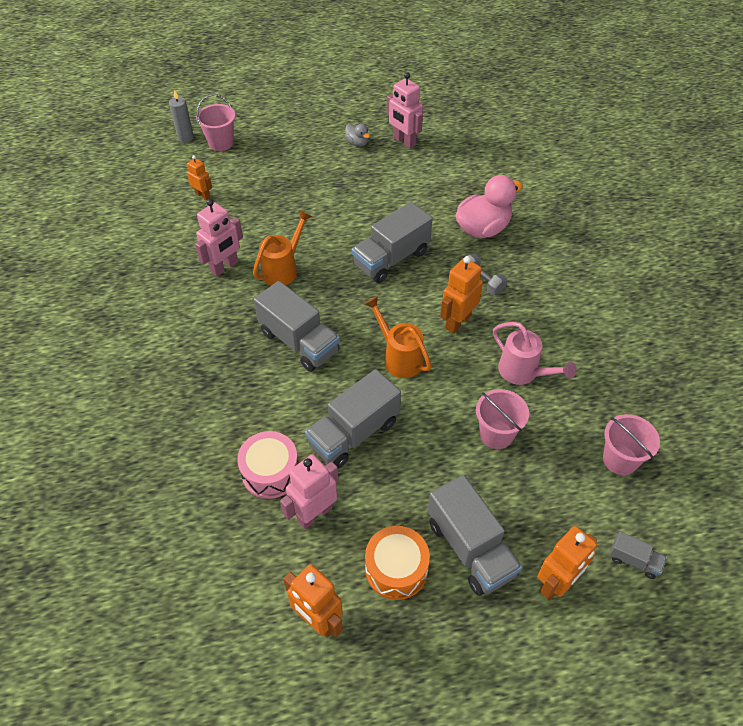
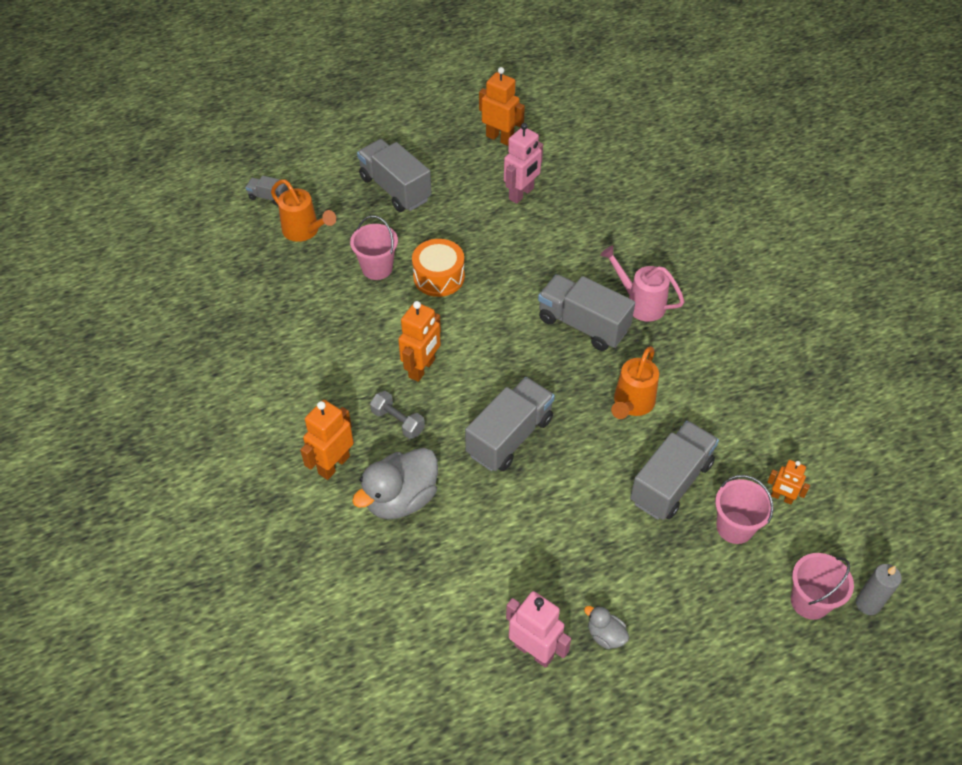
camera: 170 degrees right, 0 degrees up
(224, 267) = (700, 397): pink robot -> none
(270, 472) = (567, 216): pink drum -> none
(354, 433) = (505, 252): grey truck -> grey truck (671, 482)
(396, 569) = (450, 170): orange drum -> orange drum (439, 277)
(399, 357) = (477, 323): orange watering can -> orange watering can (304, 231)
(483, 228) = (401, 499): pink duck -> grey duck
(523, 372) = (352, 325): pink watering can -> pink watering can (640, 303)
(556, 583) = (330, 177): orange robot -> orange robot (333, 465)
(620, 459) = (267, 263): pink bucket -> pink bucket (734, 527)

